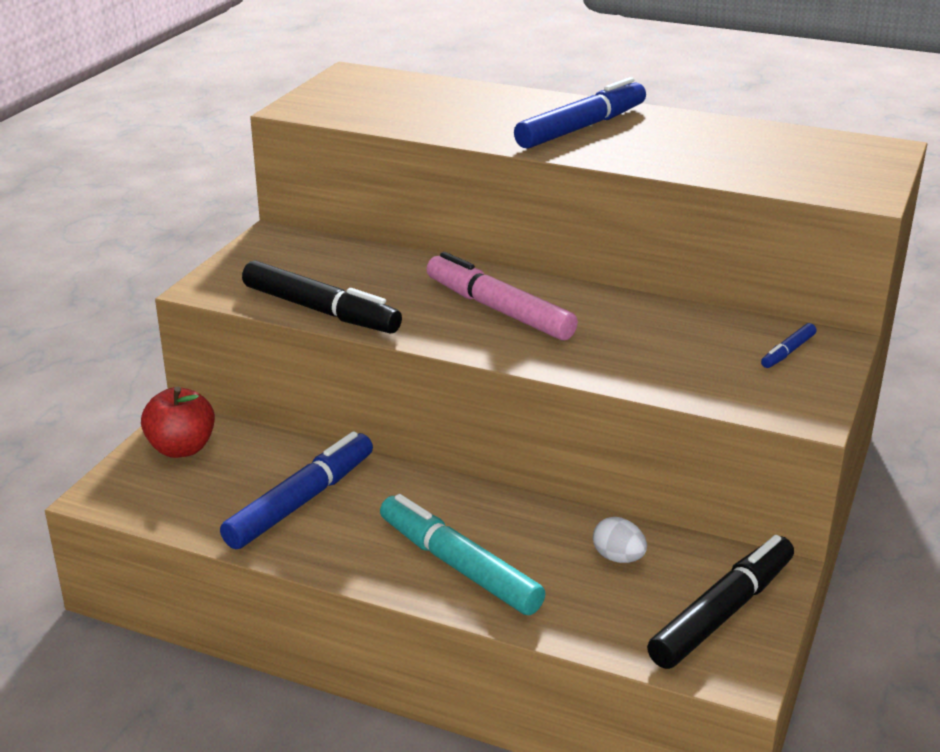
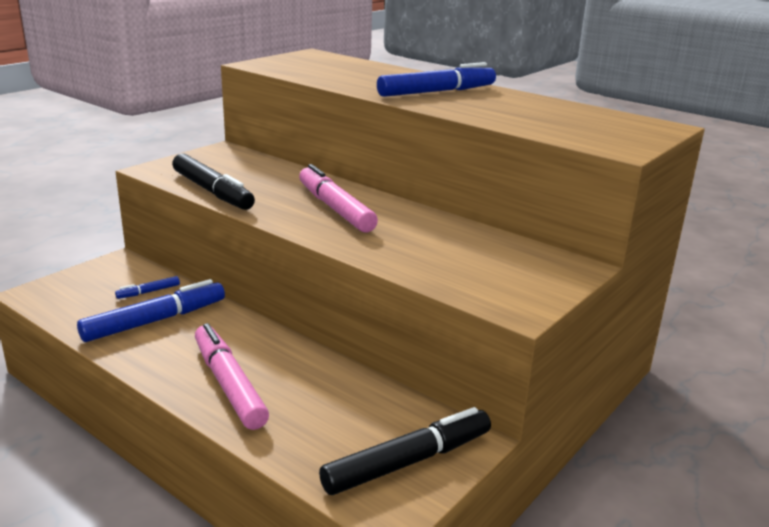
camera: 15 degrees right, 5 degrees down
(181, 448) = (107, 275): red apple -> none
(459, 566) = (229, 385): turquoise marker -> pink marker
(618, 558) = (352, 403): white egg -> none
(788, 352) = (535, 266): blue marker -> blue marker (148, 292)

